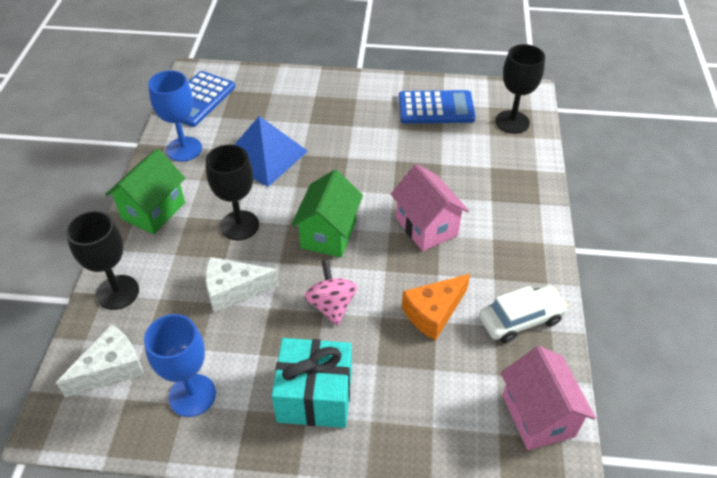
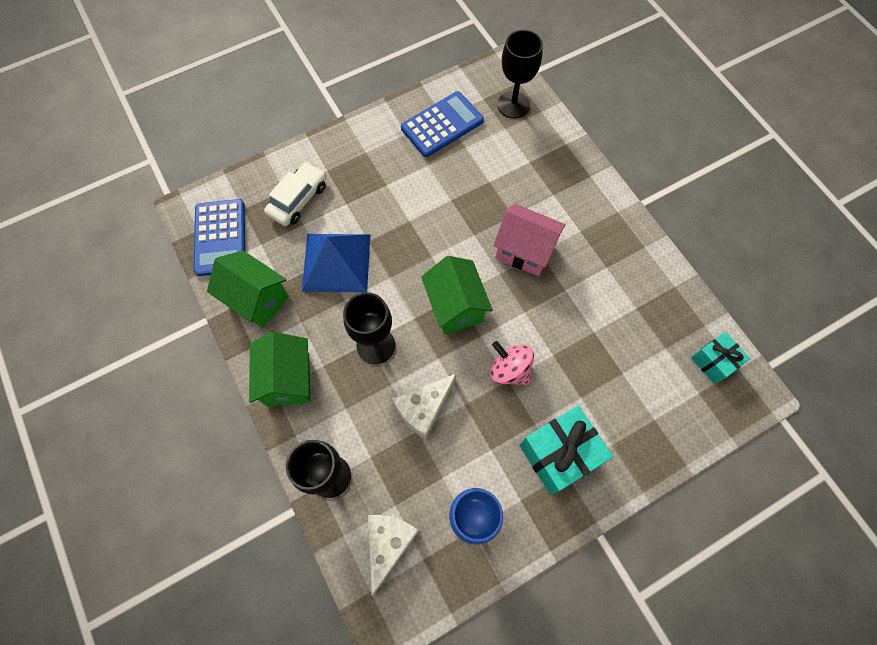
camera: 35 degrees left, 20 degrees up
(184, 149) = (257, 299): blue goblet -> green house
(433, 313) = (587, 326): orange cheese -> none
(521, 319) = (649, 291): white car -> white car (298, 199)
(538, 415) = (713, 362): pink house -> turquoise gift

